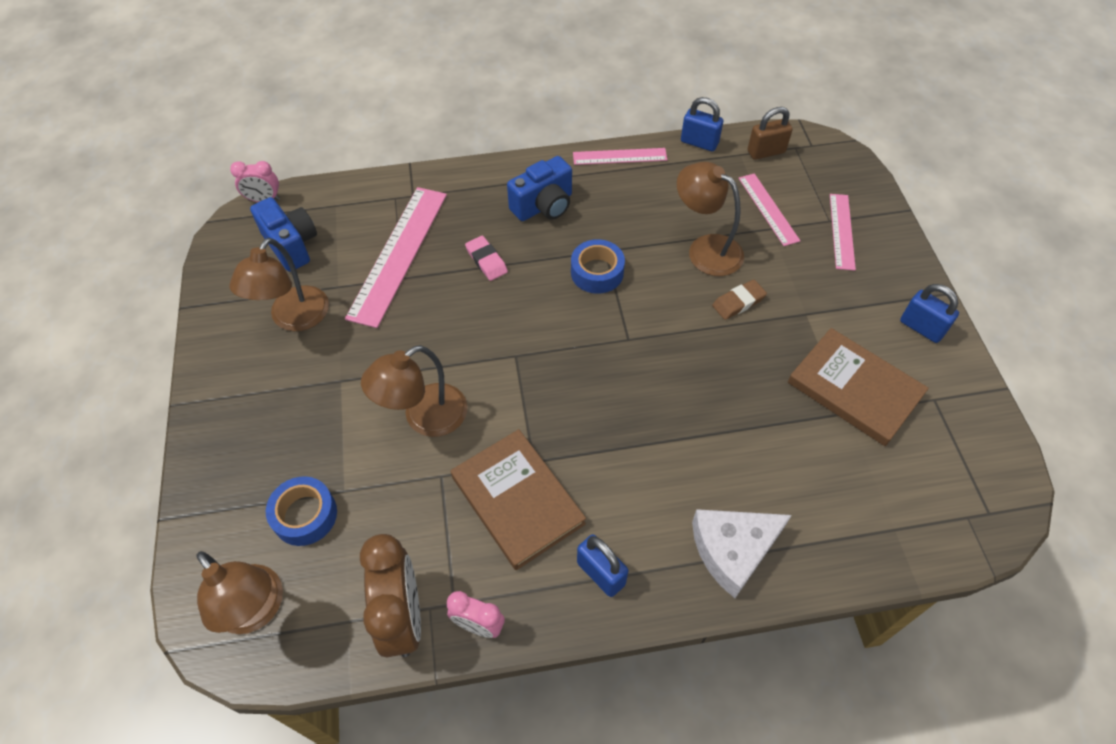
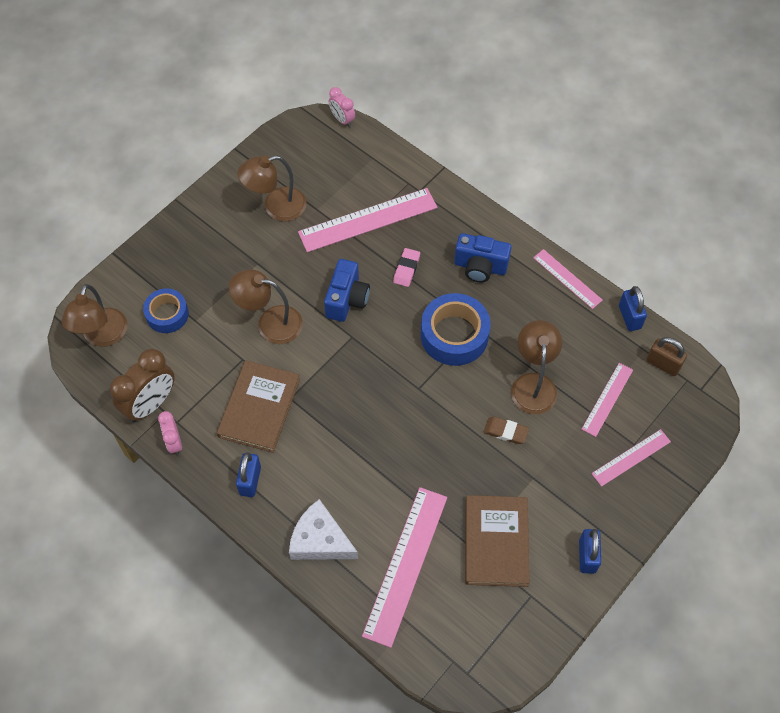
camera: 50 degrees right, 5 degrees up
(291, 245) = (323, 162): blue camera -> blue camera (347, 299)
(597, 272) = (454, 335): blue tape -> blue tape, size x1.59
(824, 486) = (405, 565): none -> pink ruler

